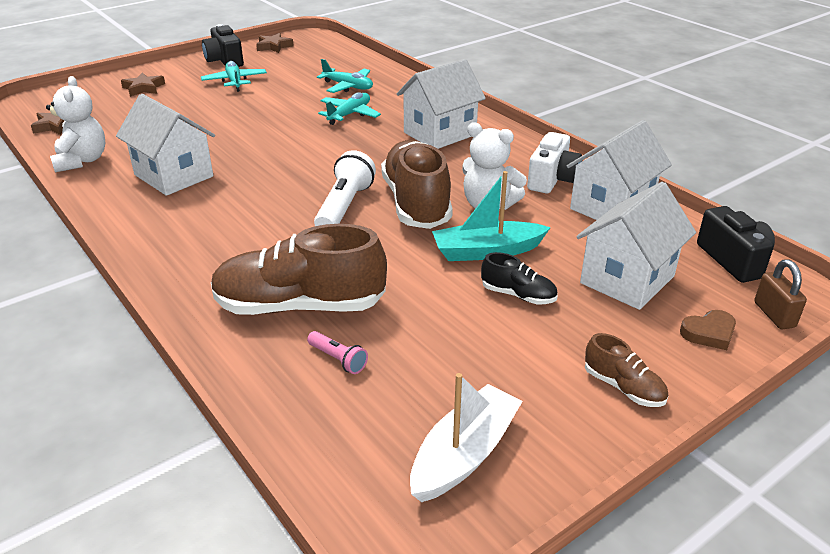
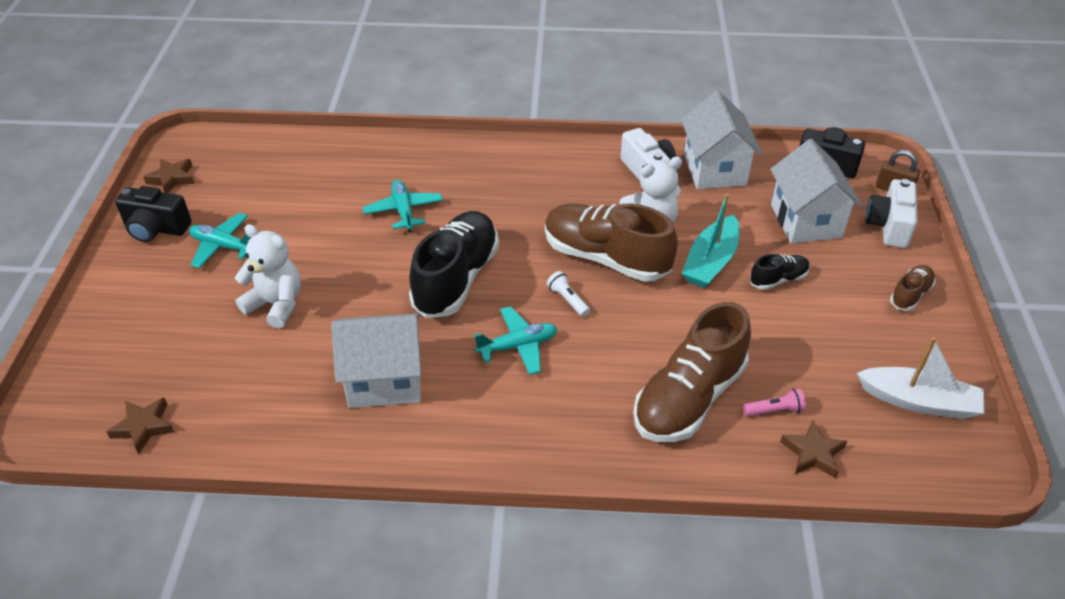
camera: 50 degrees left, 10 degrees up
(81, 161) = (265, 437): white teddy bear -> white teddy bear (276, 304)
(143, 88) = (139, 318): brown star -> brown star (813, 453)
(307, 158) = (456, 279): none -> black shoe
(344, 207) = (568, 300): white flashlight -> white flashlight, size x0.51
(348, 86) = (343, 181): turquoise plane -> turquoise plane (518, 346)
(440, 134) = (507, 181): white house -> none
(464, 454) = (919, 401): white boat -> white boat turned 120 degrees clockwise
(623, 387) = (910, 295): brown shoe -> brown shoe turned 45 degrees counterclockwise
(709, 333) = (889, 226): brown heart -> white camera

